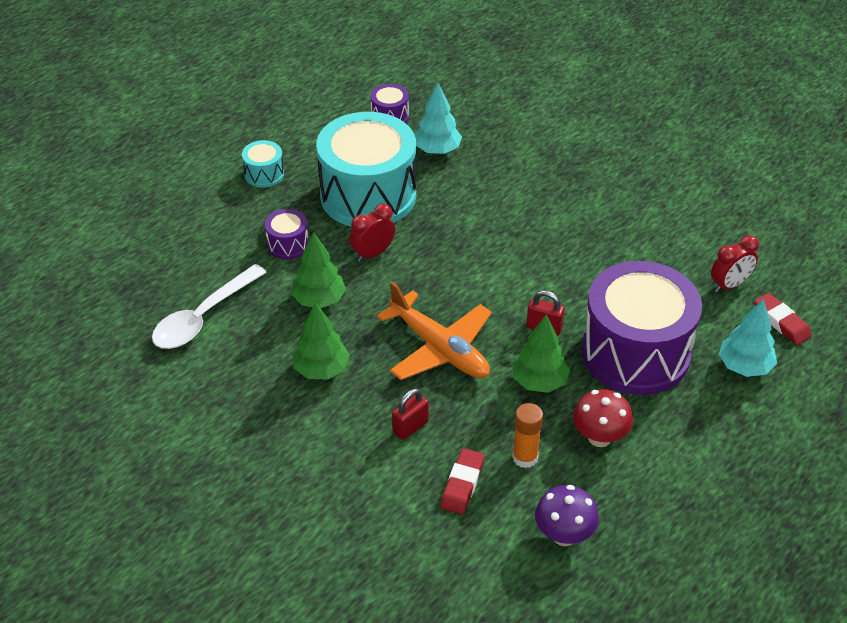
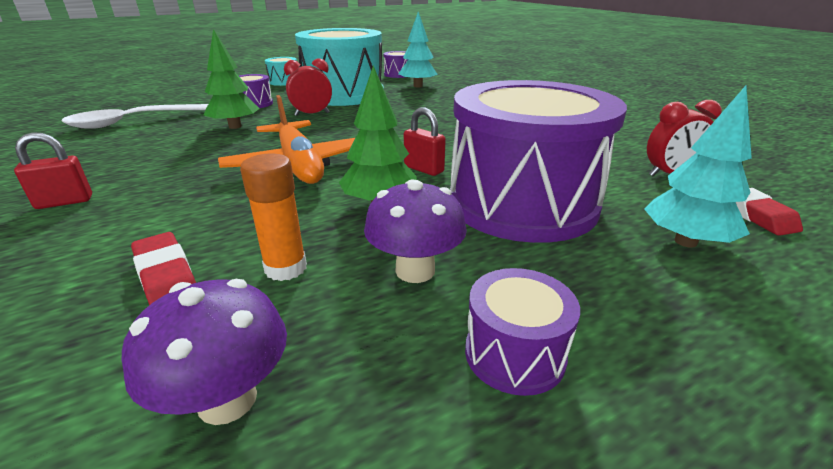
camera: 20 degrees right, 15 degrees down
(321, 369) = (171, 159): green tree -> none
(410, 427) = (188, 210): red padlock -> red padlock (64, 202)
(462, 484) = (166, 277): red eraser -> red eraser turned 75 degrees counterclockwise
(599, 437) = (415, 270): red mushroom -> purple mushroom
(674, 475) = (514, 354): none -> purple drum

